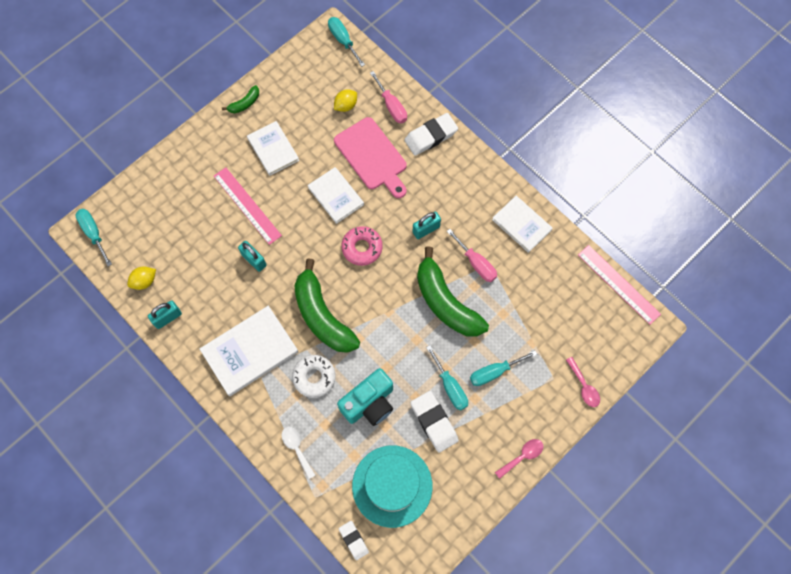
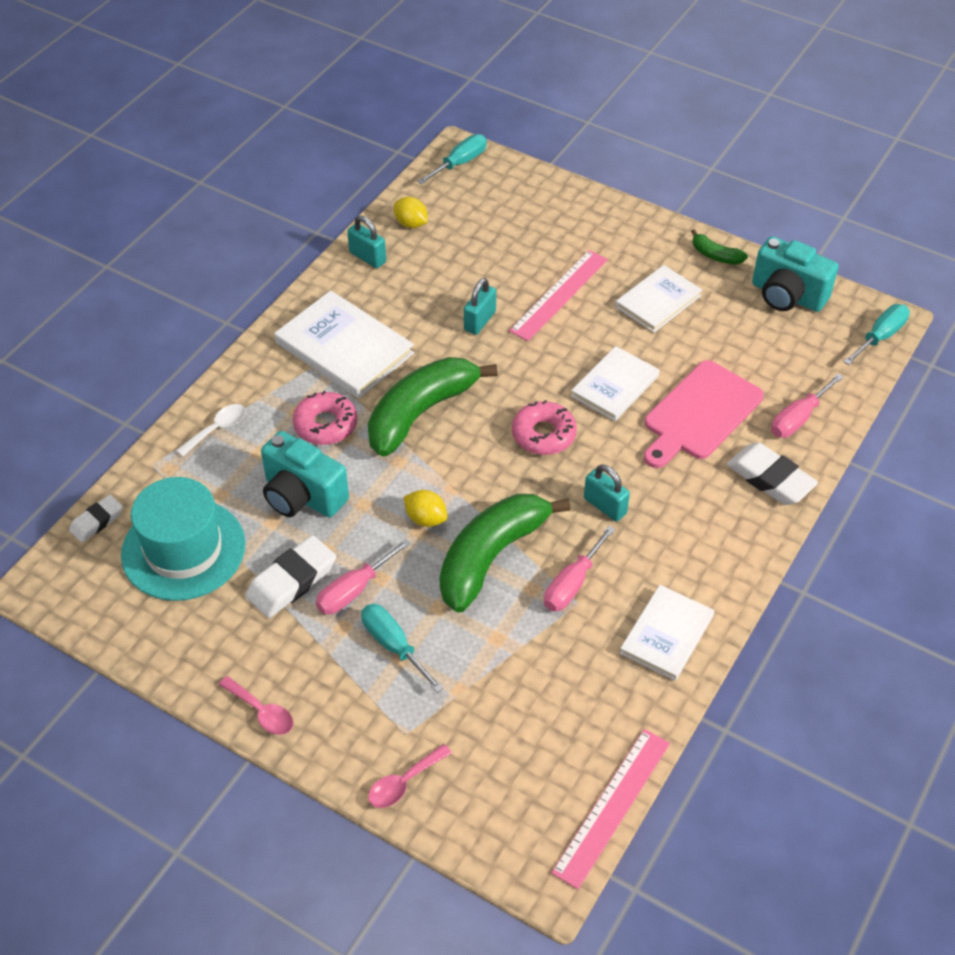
camera: 75 degrees right, 20 degrees down
(293, 76) = (787, 295): none -> turquoise camera
(314, 377) = (325, 425): white donut -> pink donut
(346, 106) = (770, 364): yellow lemon -> yellow lemon (426, 519)
(450, 386) = (354, 590): turquoise screwdriver -> pink screwdriver

